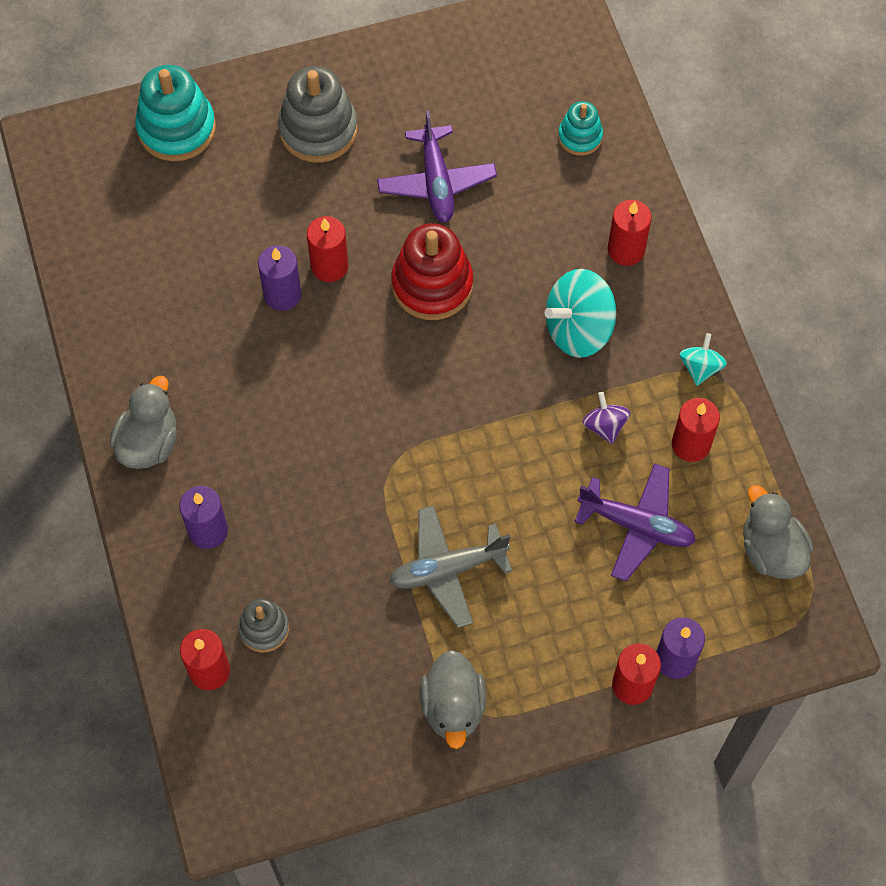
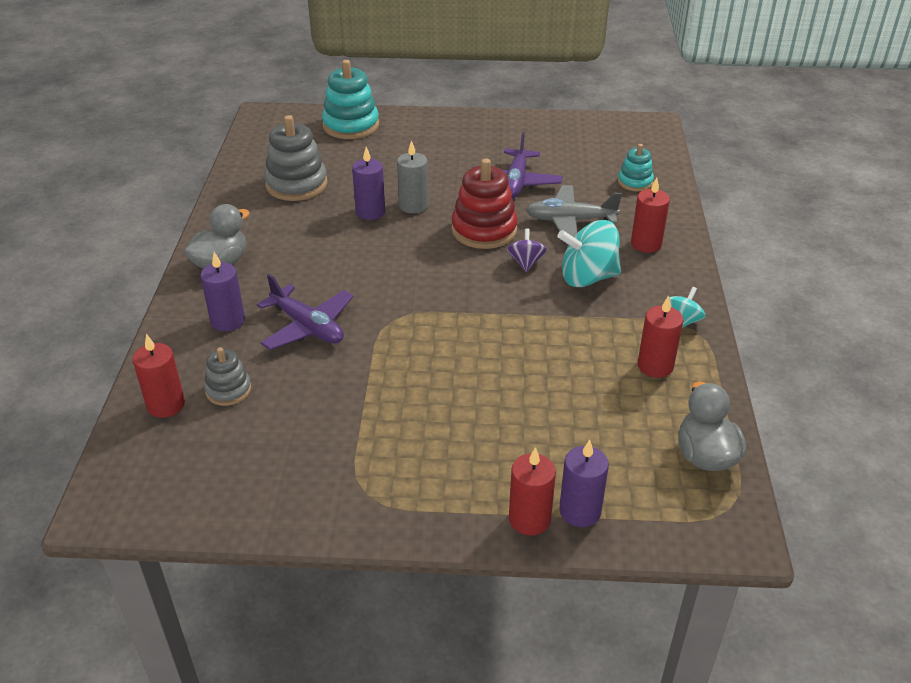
camera: 20 degrees right, 25 degrees down
(318, 130) = (446, 143): grey stacking toy -> grey stacking toy (296, 184)
(329, 266) = (413, 205): red candle -> grey candle
(447, 569) = (403, 392): grey plane -> grey plane (570, 221)
(453, 707) = (353, 488): grey duck -> none
(605, 426) = (584, 337): purple spinning top -> purple spinning top (525, 262)
(636, 525) = (584, 406): purple plane -> purple plane (307, 327)

